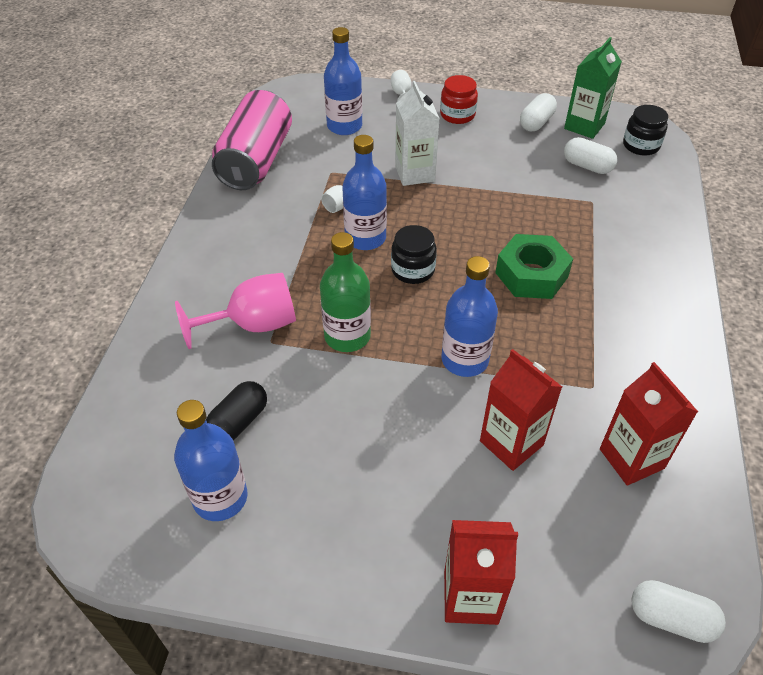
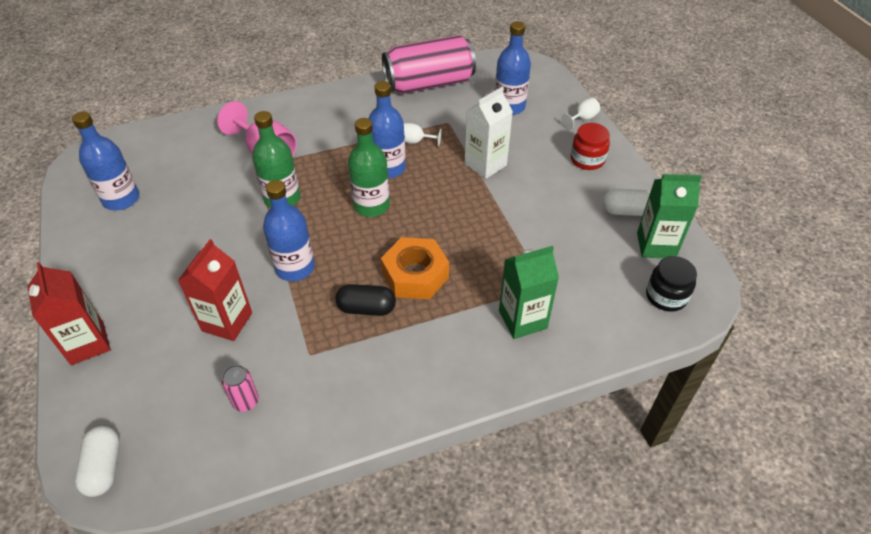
camera: 60 degrees right, 0 degrees up
(239, 421) = (182, 181): black capsule -> black capsule (366, 308)
(413, 270) = (371, 205): black jar -> green bottle
(531, 274) = (415, 275): green nut -> orange nut
(587, 166) = (594, 266): white capsule -> none
(624, 230) = (522, 319): none -> green carton
(631, 458) = (246, 401): red carton -> pink can

